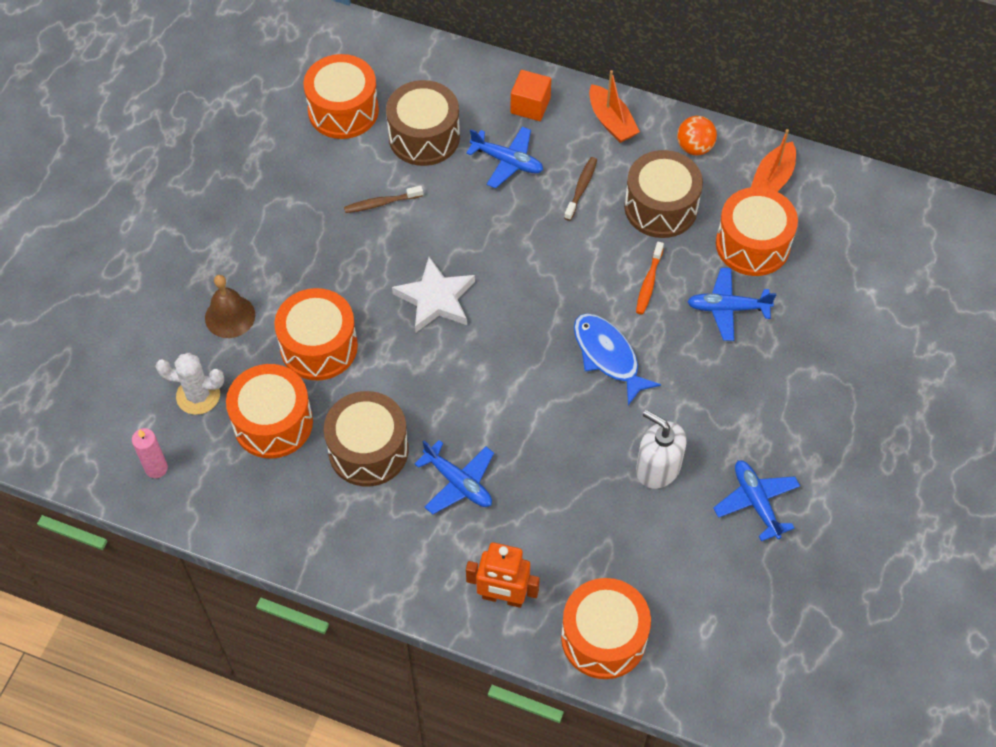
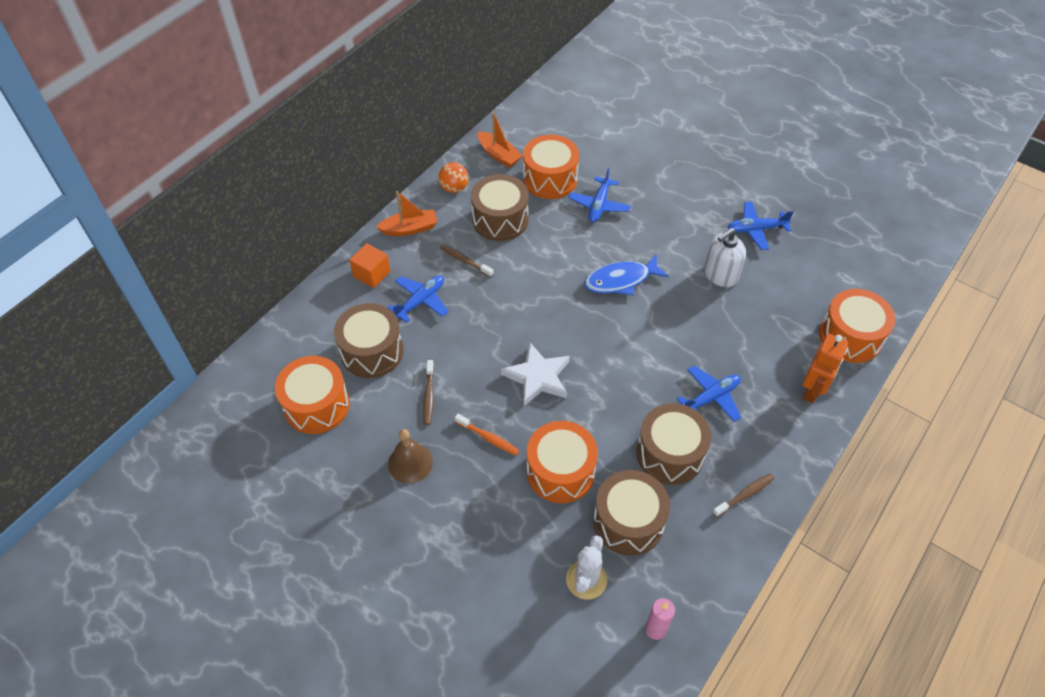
camera: 75 degrees left, 5 degrees down
(230, 316) = (508, 538): brown bell -> brown bell (410, 463)
(273, 422) = (628, 521): orange drum -> brown drum
(333, 535) = (745, 495): none -> brown toothbrush
(648, 283) = (564, 242): orange toothbrush -> orange toothbrush (488, 438)

